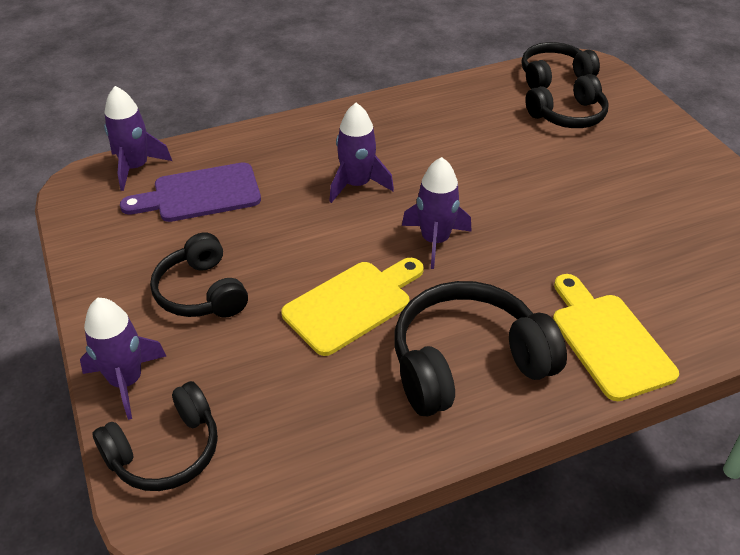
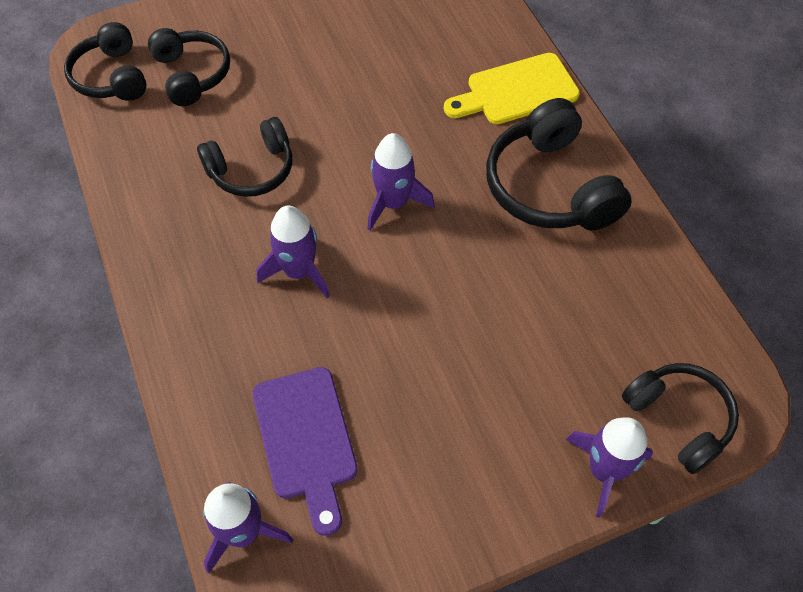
camera: 90 degrees left, 15 degrees up
(201, 292) = (476, 415): black headphones -> black headphones (252, 169)
(352, 304) = (486, 273): yellow cutting board -> none

